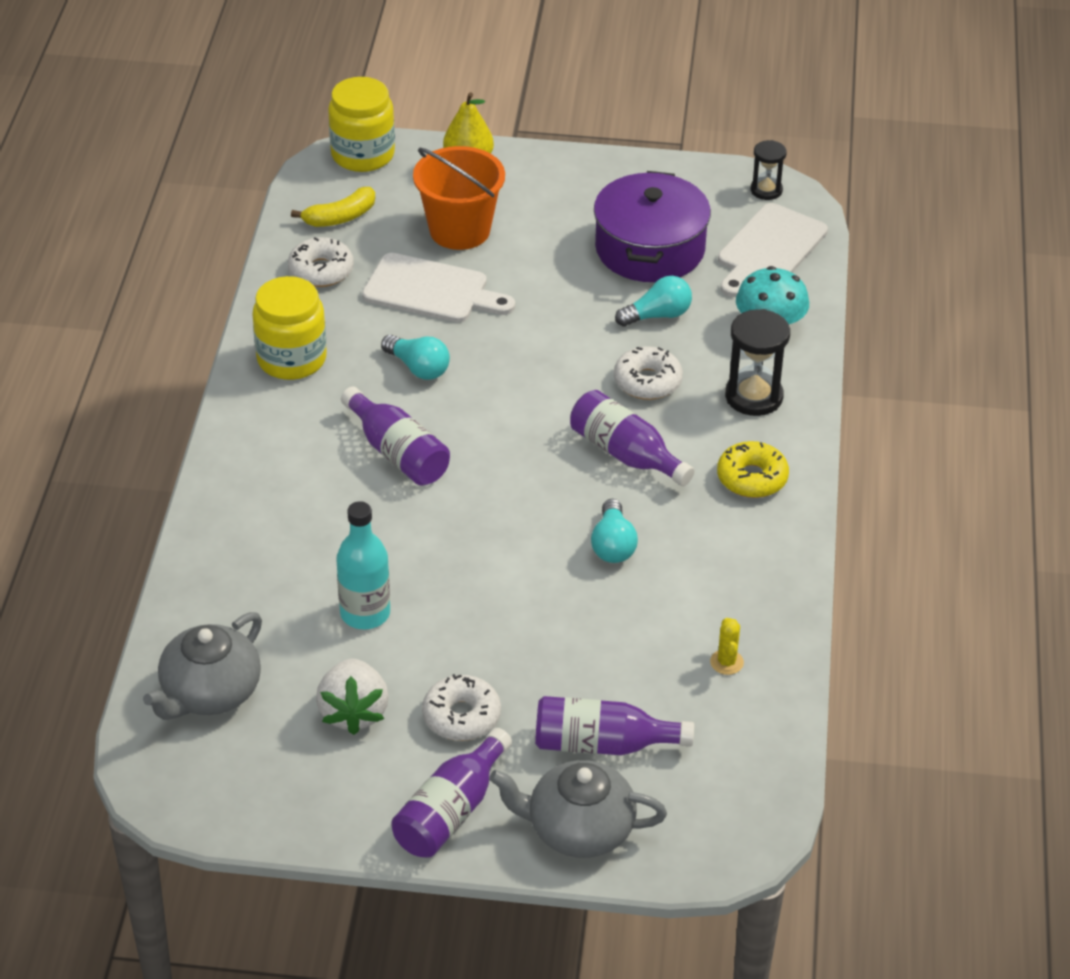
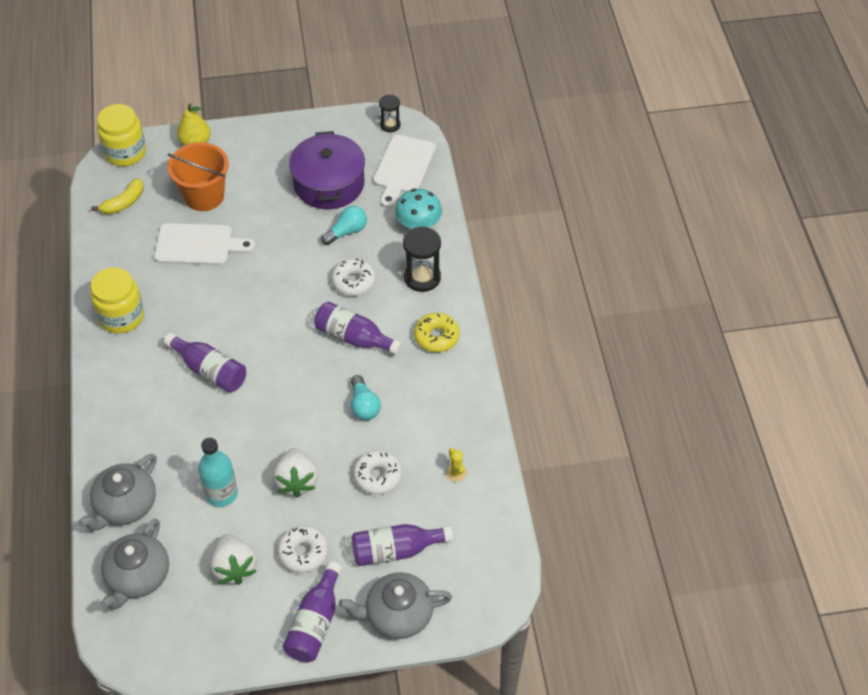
camera: 15 degrees left, 10 degrees up
(220, 598) = (125, 505): none -> grey teapot
(321, 271) = (122, 246): white donut -> white donut (377, 476)
(418, 368) = (205, 304): turquoise light bulb -> none
(481, 621) = (296, 481): none -> white strawberry

